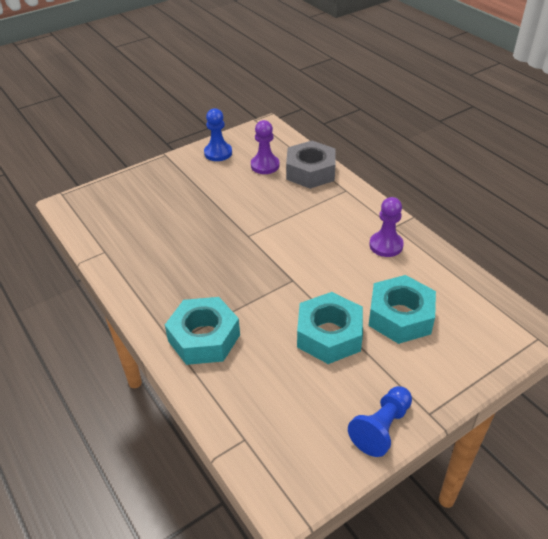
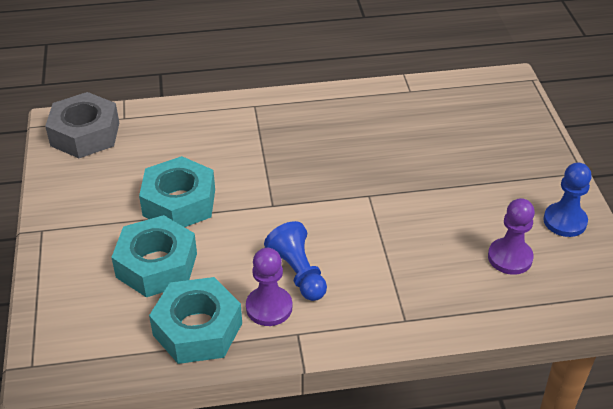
camera: 115 degrees right, 0 degrees up
(204, 338) = (243, 124): turquoise nut -> turquoise nut (197, 329)
(310, 172) = (470, 299): grey nut -> grey nut (85, 134)
(381, 428) = (59, 194): blue pawn -> blue pawn (298, 273)

